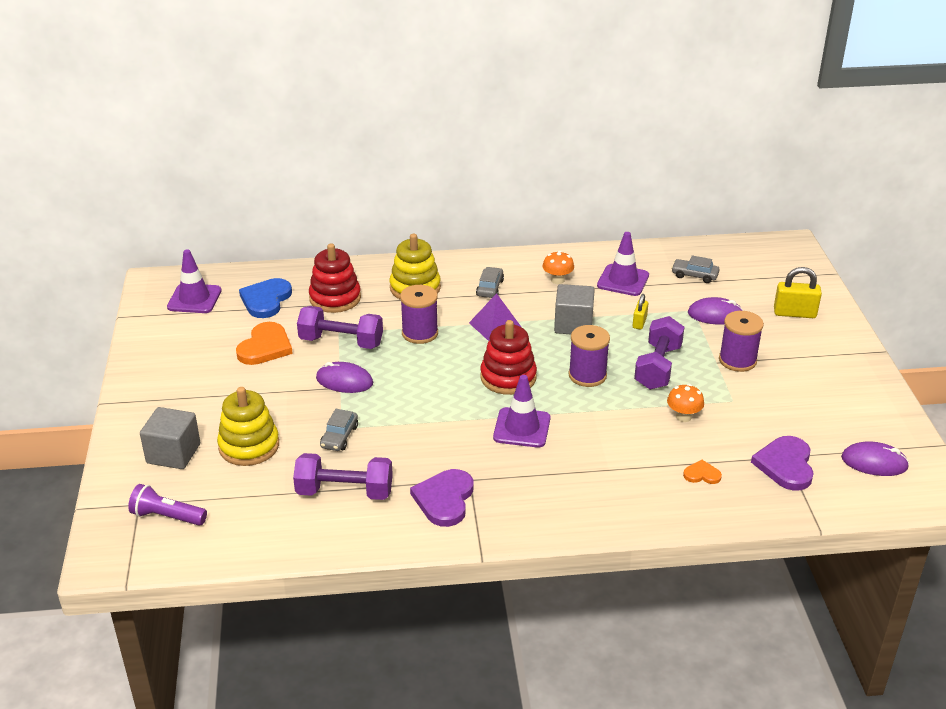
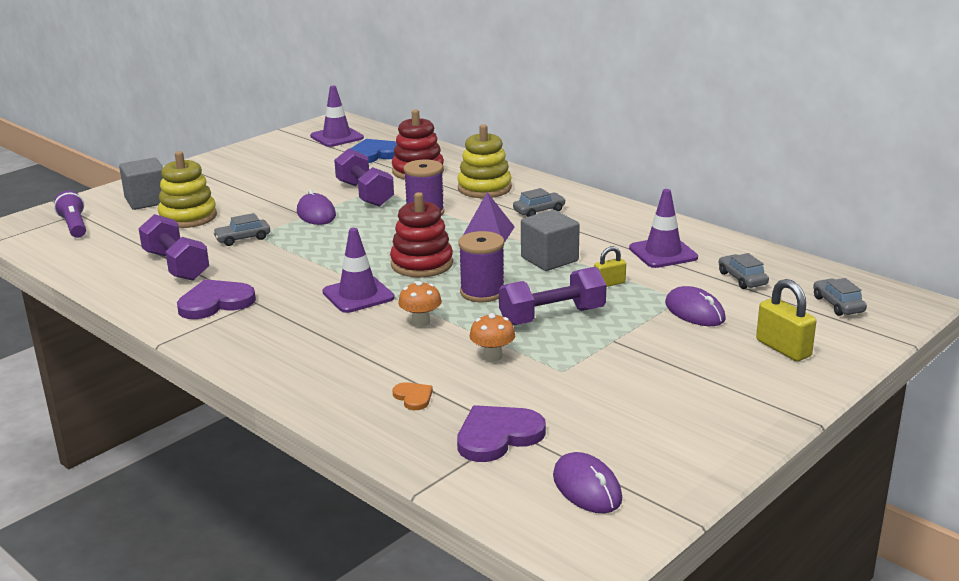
camera: 50 degrees right, 10 degrees down
(265, 347) = (316, 176): orange heart -> none
(557, 280) = (605, 229): orange mushroom -> orange mushroom (421, 322)
(737, 360) = (636, 349): purple spool -> none
(765, 266) = (838, 304): none -> grey car

